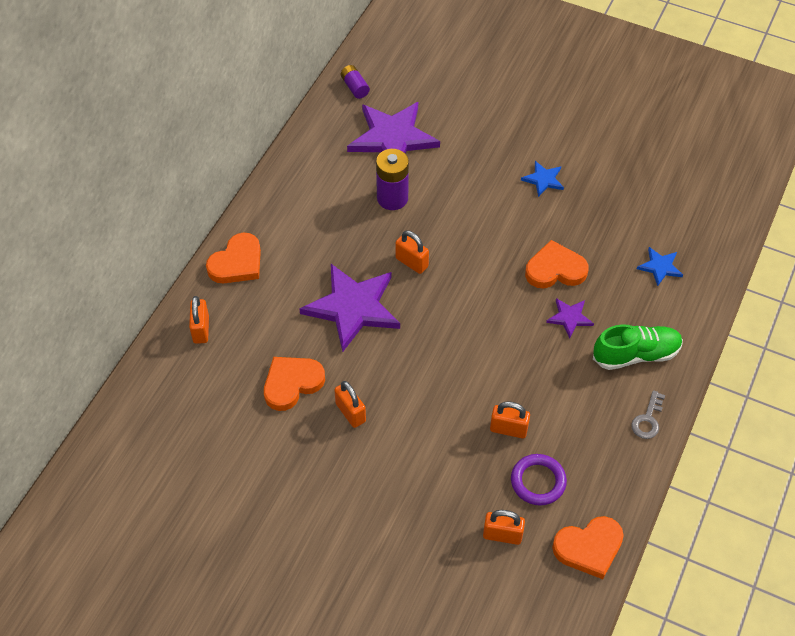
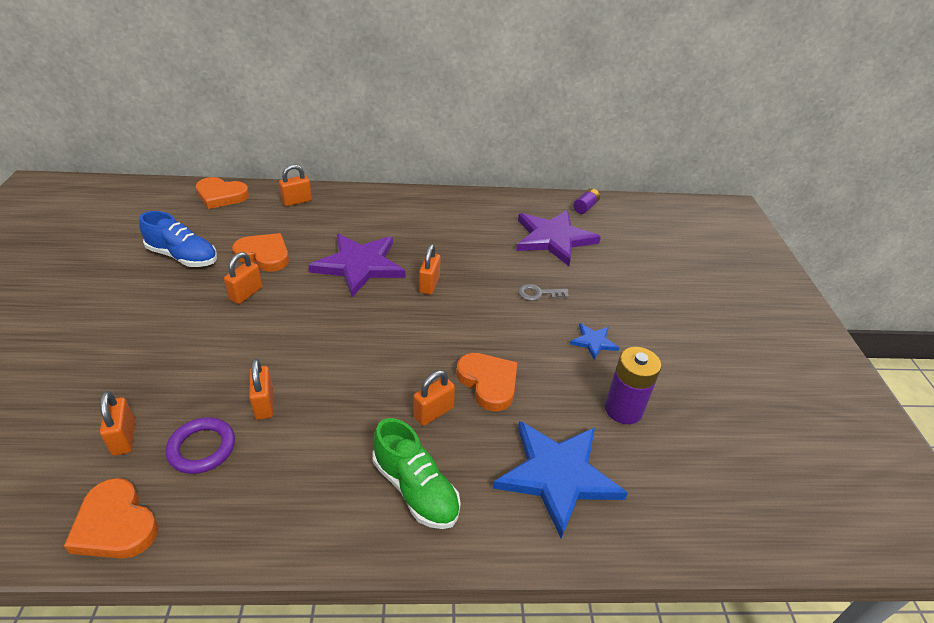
camera: 60 degrees right, 15 degrees down
(237, 263) = (369, 200): orange heart -> orange heart (221, 196)
(256, 457) = (183, 257): none -> blue shoe
(392, 198) = (490, 255): purple battery -> purple battery (623, 409)
(569, 317) = (433, 412): purple star -> orange padlock
(647, 419) = (324, 531): grey key -> grey key (538, 293)
(660, 267) = (557, 475): blue star -> blue star, size x2.16

